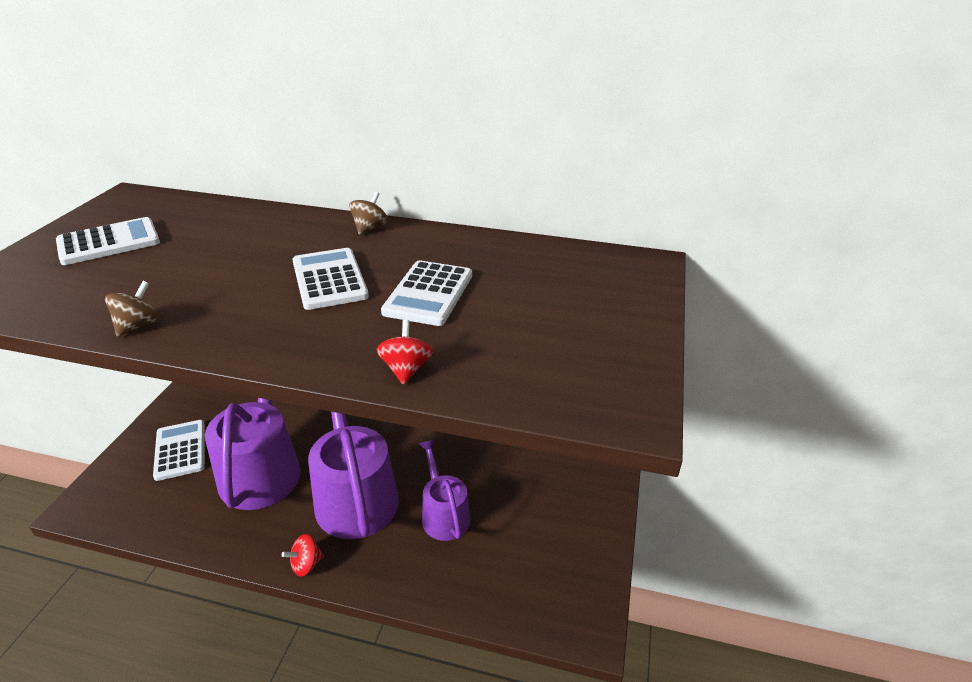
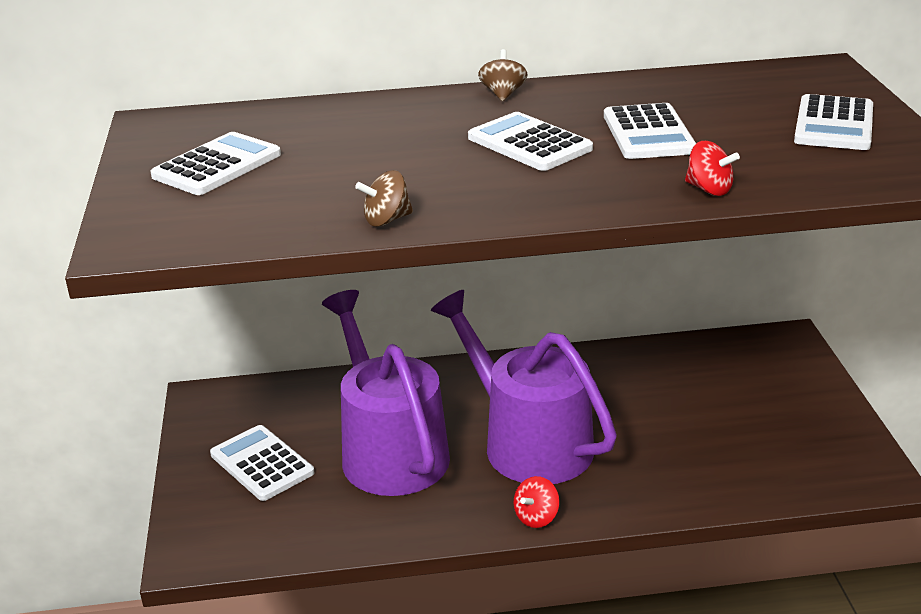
camera: 20 degrees left, 5 degrees down
(138, 325) = (387, 220): brown spinning top -> brown spinning top turned 120 degrees counterclockwise
(406, 369) = (709, 189): red spinning top -> red spinning top turned 150 degrees clockwise
(444, 514) = (648, 430): purple watering can -> none
(592, 327) = (834, 124): none -> white calculator

